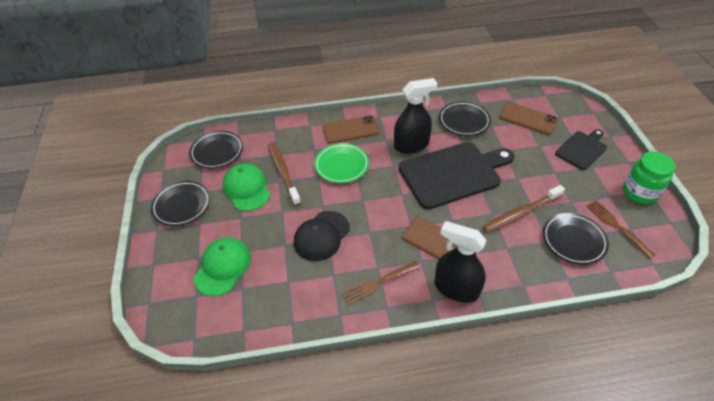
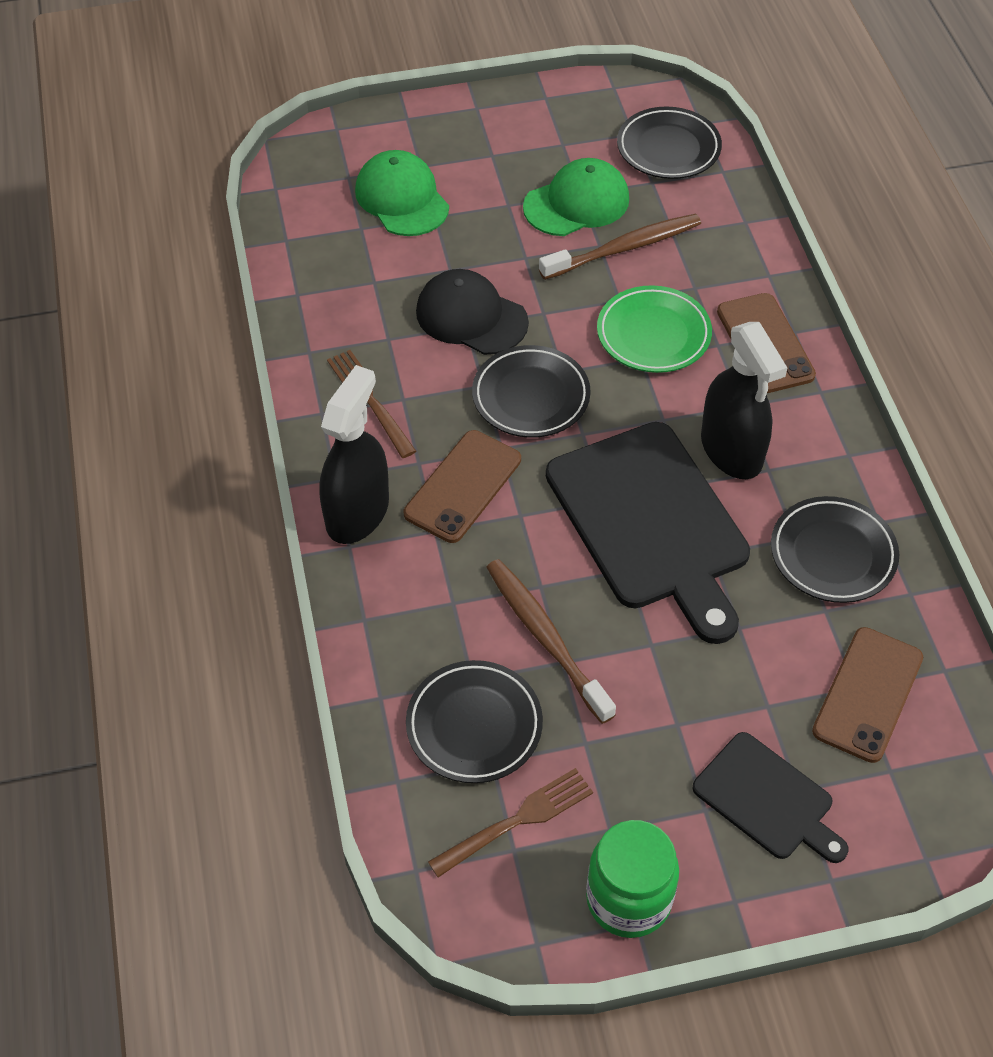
camera: 85 degrees right, 5 degrees up
(182, 205) = (530, 127): black plate -> black plate (531, 396)
(223, 267) = (402, 198): green cap -> green cap turned 135 degrees counterclockwise

